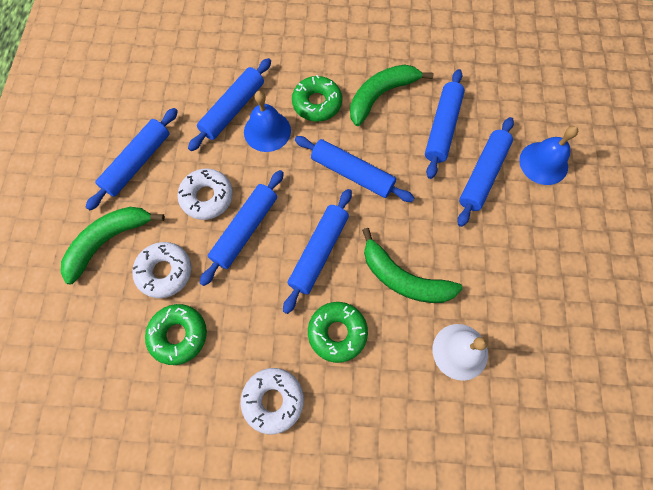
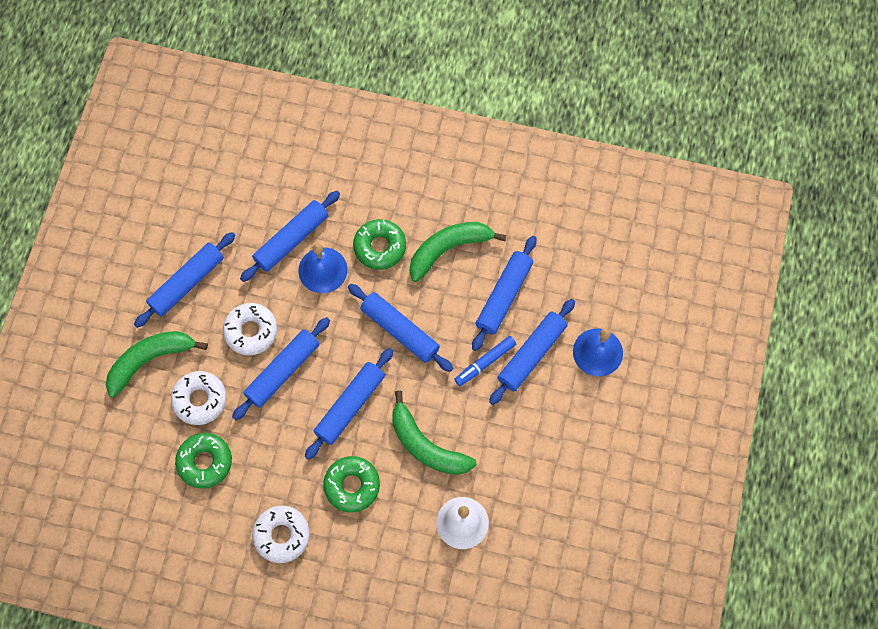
camera: 10 degrees right, 0 degrees up
(440, 189) = (485, 362): none -> blue marker

